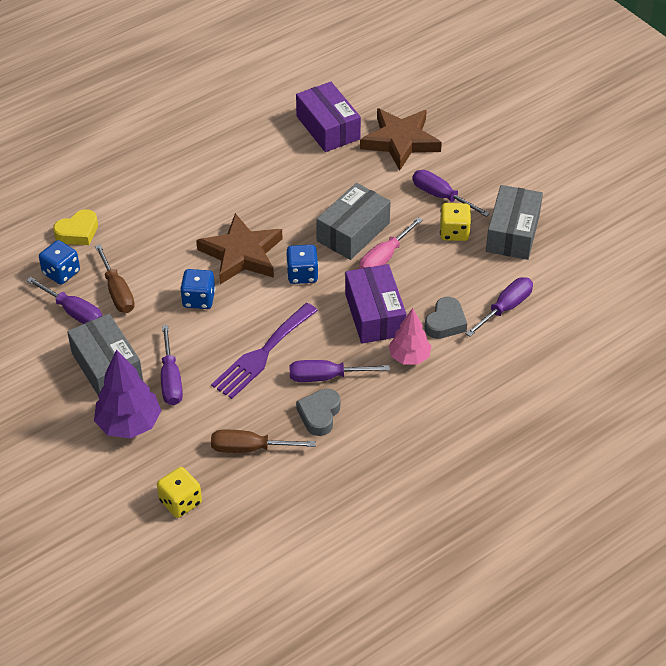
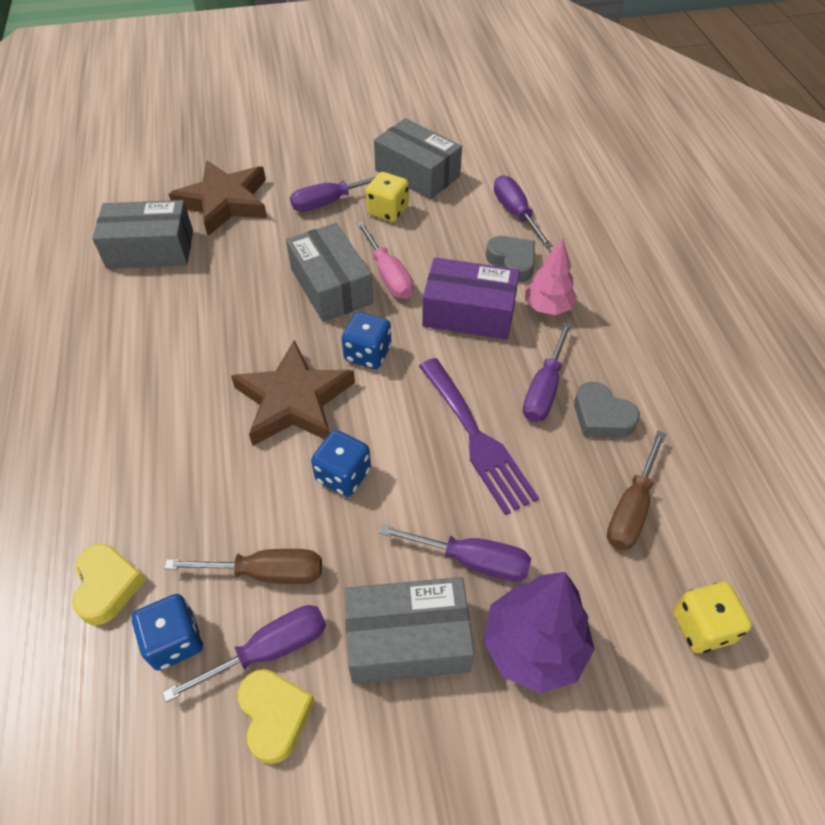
camera: 65 degrees left, 5 degrees up
(41, 329) = (275, 715): none -> yellow heart
(328, 128) = (150, 249): purple box -> grey box

